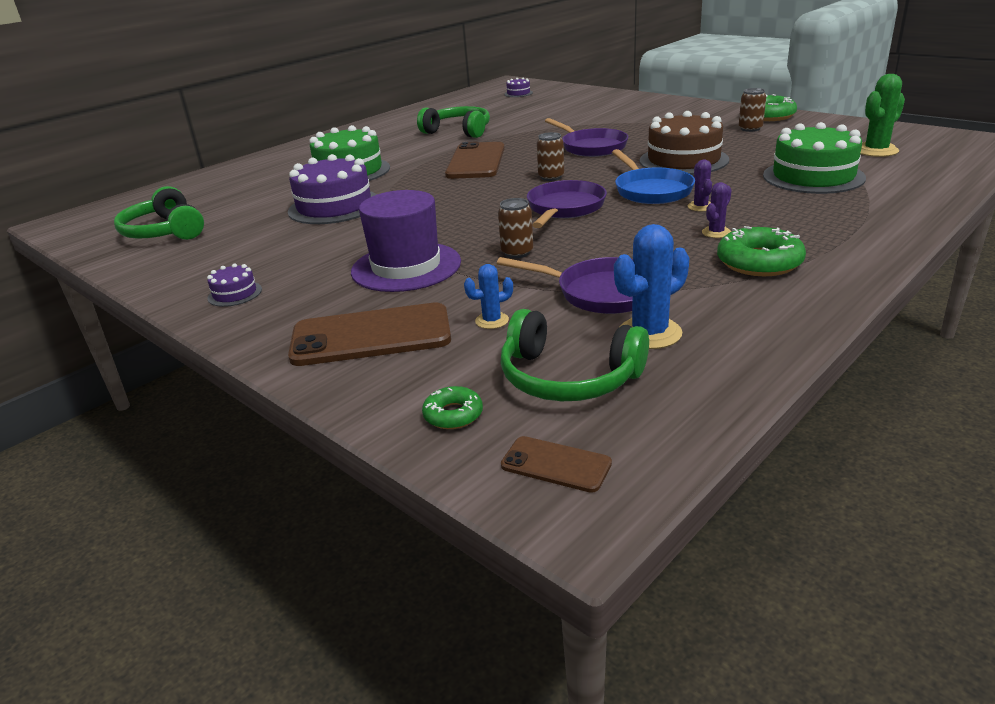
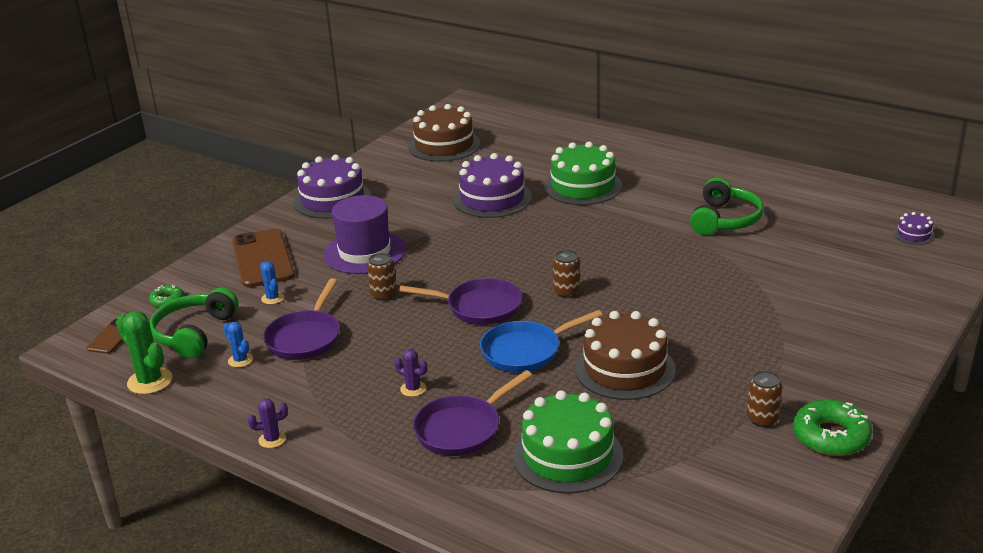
camera: 80 degrees right, 0 degrees up
(165, 231) = (444, 145): green headphones -> brown cake
(235, 294) = (332, 199): purple cake -> purple cake, size x2.19
(476, 161) = (616, 245): brown phone -> none
(591, 147) = (671, 307): purple pan -> purple pan (462, 429)
(649, 333) = (240, 360): blue cactus -> blue cactus, size x0.57
(700, 207) = (478, 380): purple cactus -> purple cactus (272, 439)
(759, 262) = (346, 410): green donut -> none
(876, 151) = (670, 515): green cactus -> green cactus (150, 381)

